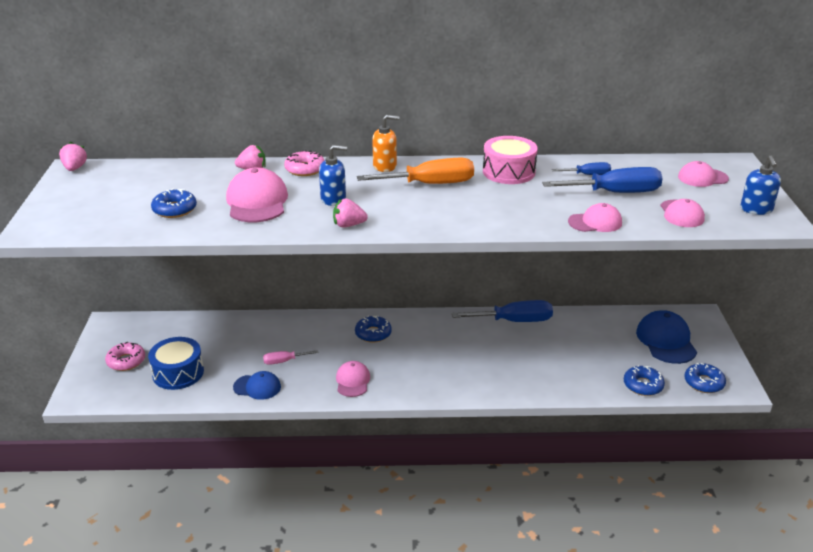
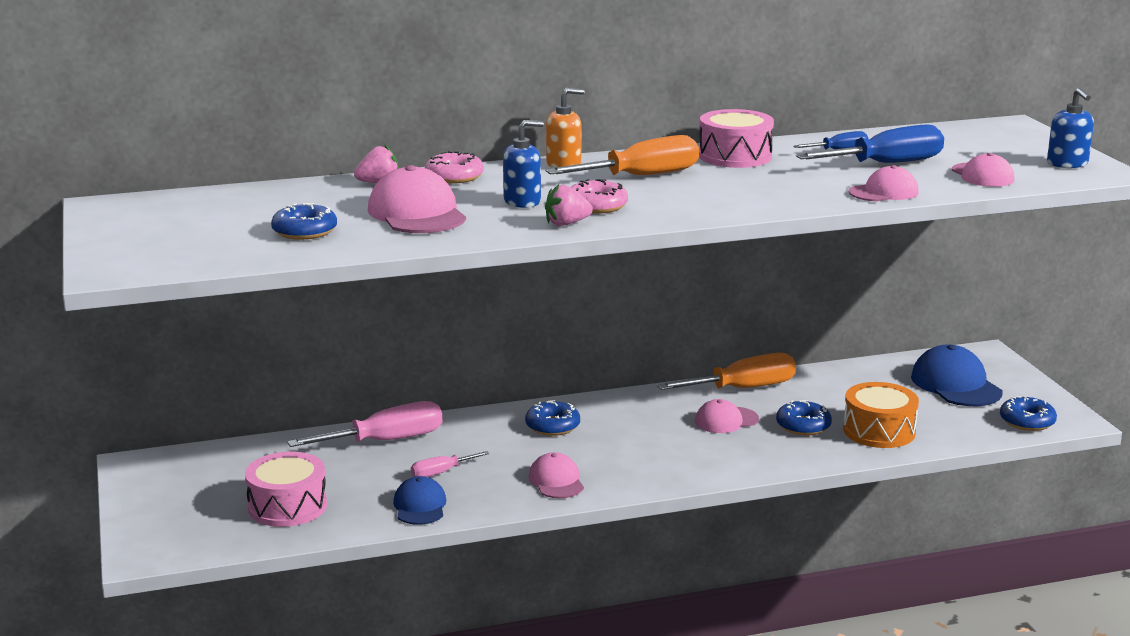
camera: 15 degrees left, 10 degrees down
(75, 168) = (107, 204): pink strawberry -> none
(126, 361) = (195, 504): pink donut -> pink donut (596, 206)
(178, 373) = (287, 506): blue drum -> pink drum
(257, 387) = (420, 506): blue cap -> blue cap turned 90 degrees counterclockwise
(263, 329) = (386, 441): none -> pink screwdriver
(514, 321) = (743, 388): blue screwdriver -> orange screwdriver
(591, 374) = (879, 431): none -> orange drum
(643, 385) = (952, 434): blue donut -> blue donut (803, 426)
(702, 178) = (982, 141): pink cap -> pink cap (726, 420)

